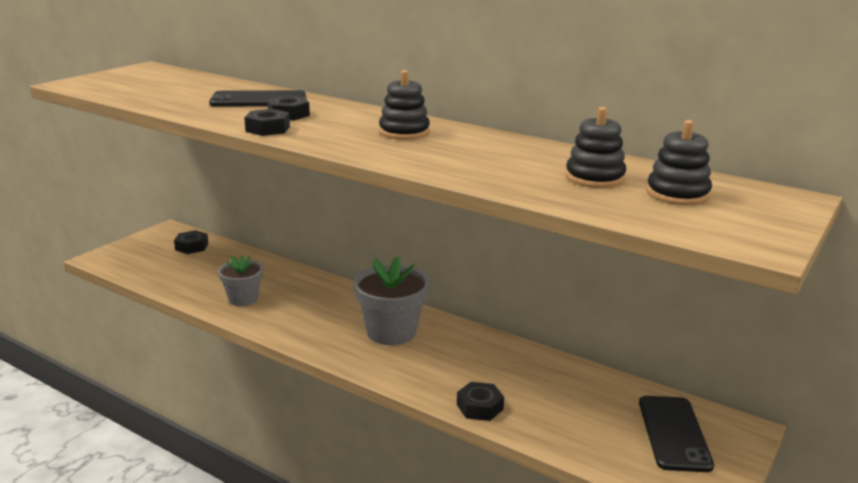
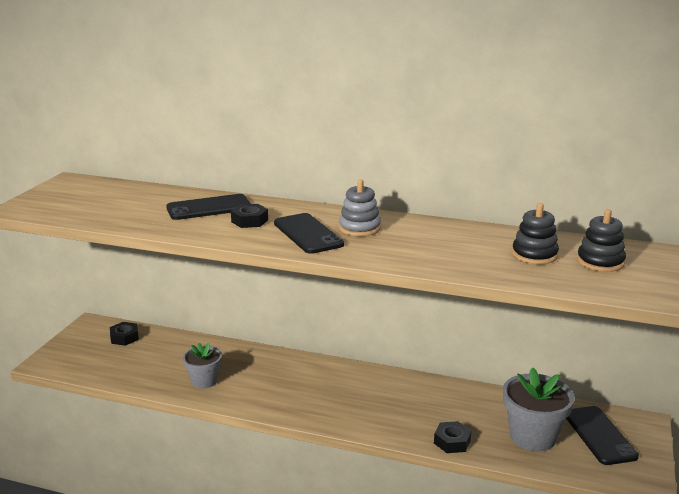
camera: 15 degrees left, 0 degrees up
(268, 129) = (247, 239): black nut -> none
(339, 131) = (308, 234): none -> black phone
(391, 332) = (348, 390): grey flower pot -> grey flower pot (532, 436)
(404, 132) = (359, 228): black stacking toy -> grey stacking toy

